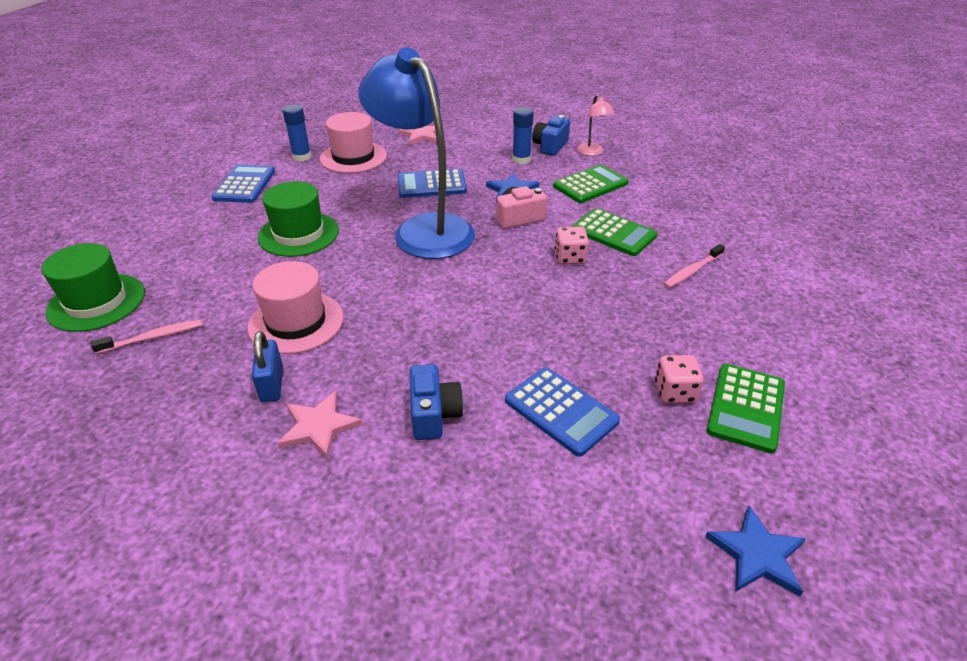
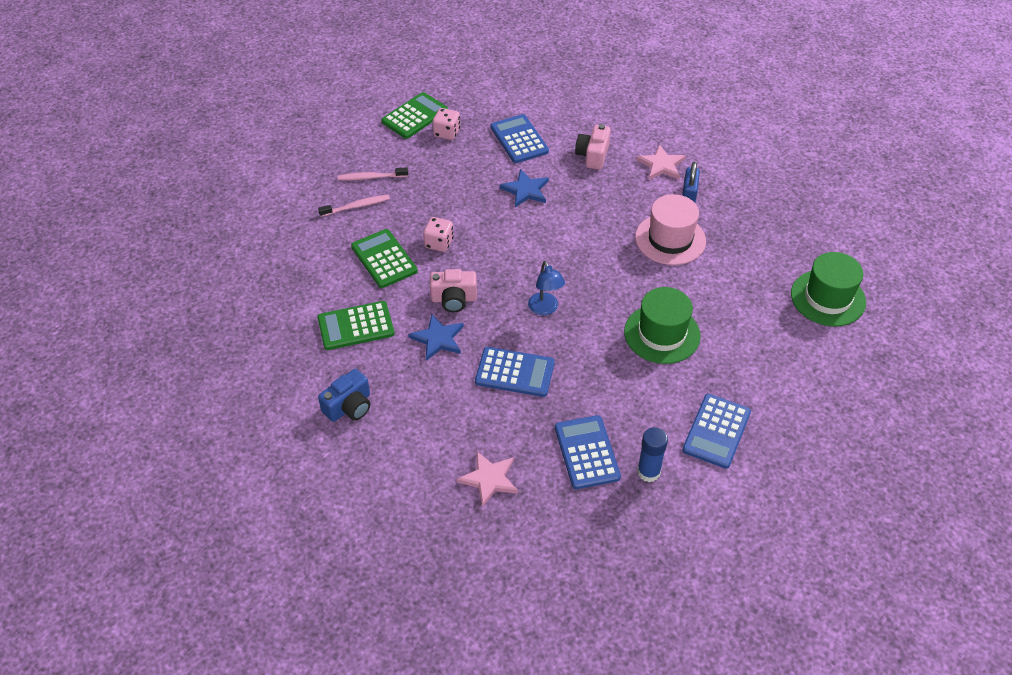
camera: 160 degrees left, 10 degrees up
(153, 337) = (774, 252): pink toothbrush -> pink toothbrush (371, 177)
(353, 157) = (586, 452): pink hat -> blue calculator
(424, 229) = (545, 309): blue lamp -> blue lamp, size x0.40
(434, 414) = (593, 155): blue camera -> pink camera
(521, 159) = (398, 390): blue glue stick -> none
(592, 152) = (311, 380): pink lamp -> none
(757, 554) = (470, 65): blue star -> blue star (525, 190)

